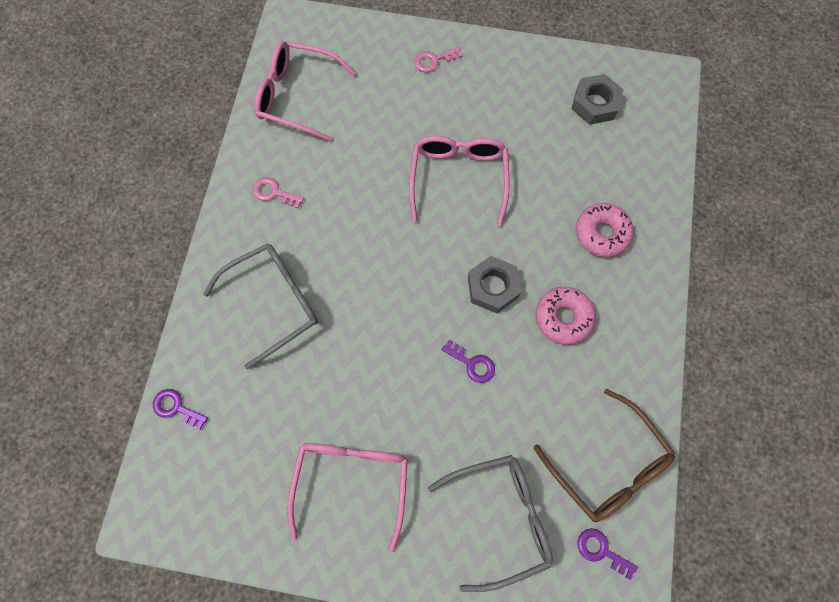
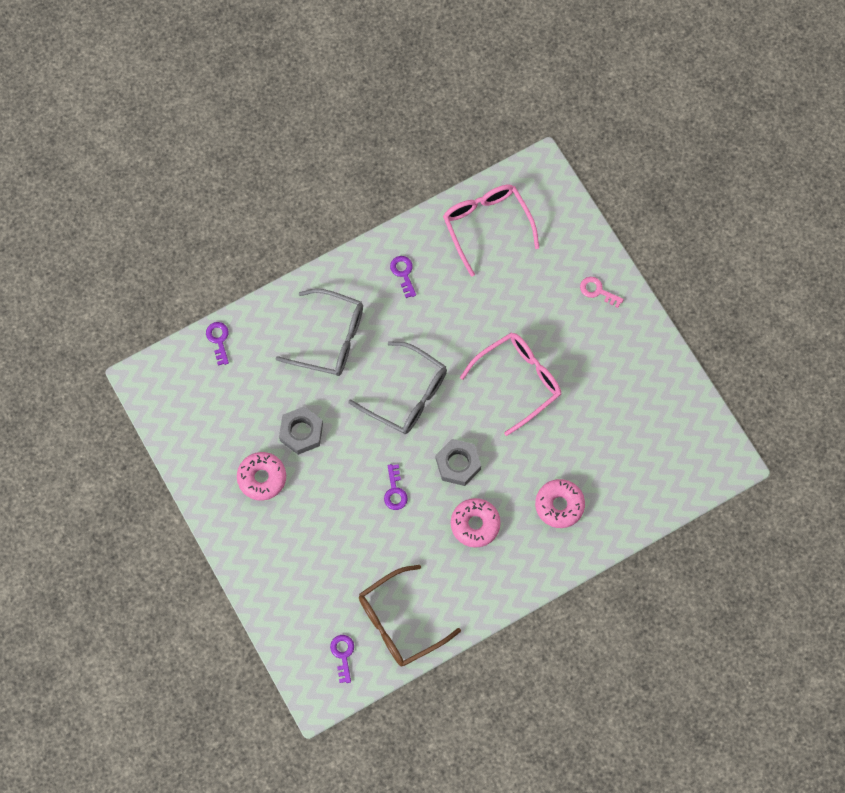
camera: 50 degrees right, 0 degrees up
(274, 192) = (403, 273): pink key -> purple key
(352, 481) = (262, 478): pink glasses -> pink donut
(501, 518) = (313, 581): grey glasses -> grey glasses (407, 395)
(595, 104) = (661, 427): grey nut -> grey nut (301, 432)
(608, 465) = (399, 622): brown glasses -> brown glasses turned 45 degrees clockwise

